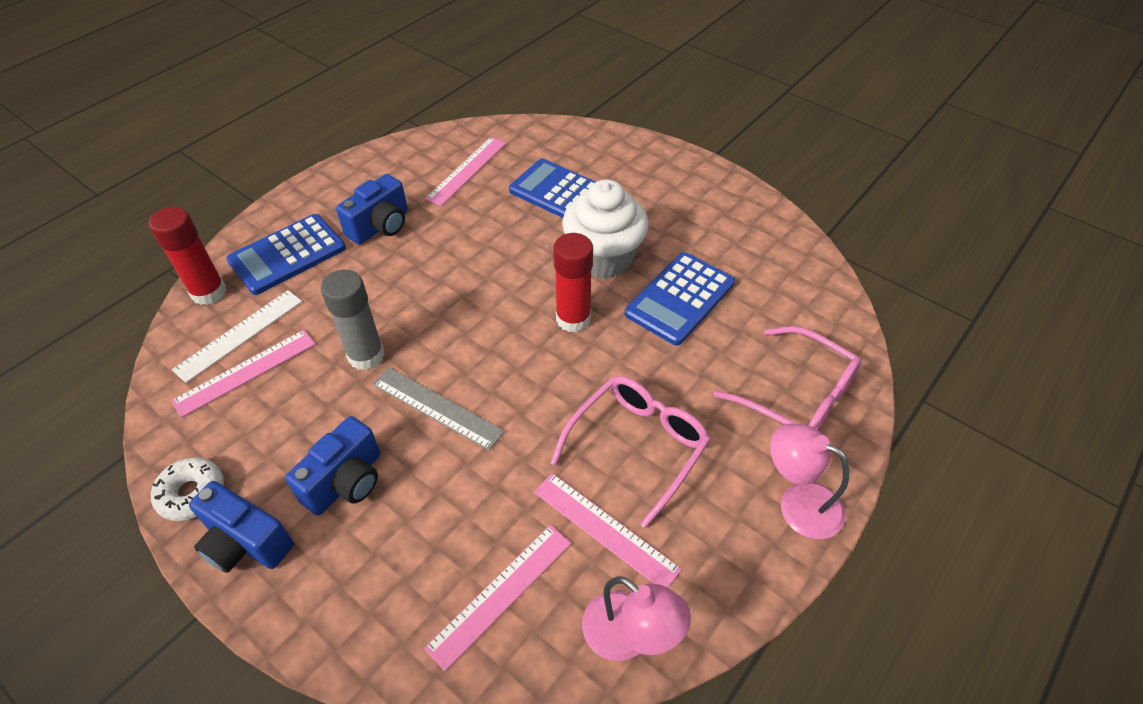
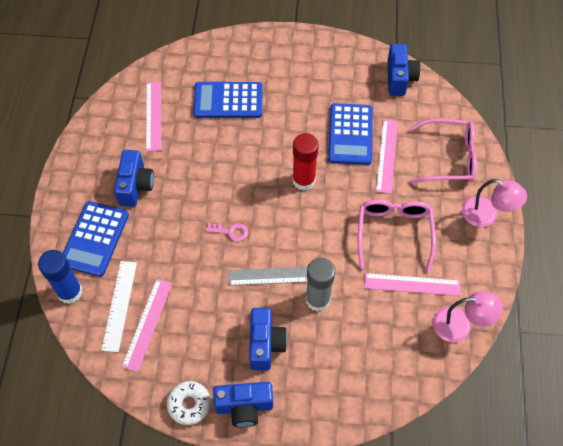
camera: 35 degrees left, 10 degrees up
(208, 292) = (70, 292): red glue stick -> blue glue stick
(366, 355) = (208, 271): grey glue stick -> grey glue stick (318, 299)
(433, 327) = (230, 231): none -> pink key
(500, 594) = (389, 345): pink ruler -> pink ruler (386, 155)
(603, 258) = (289, 132): white cupcake -> none
(798, 503) = (486, 215): pink lamp -> pink lamp turned 150 degrees counterclockwise
(802, 268) = (399, 78): none -> blue camera

